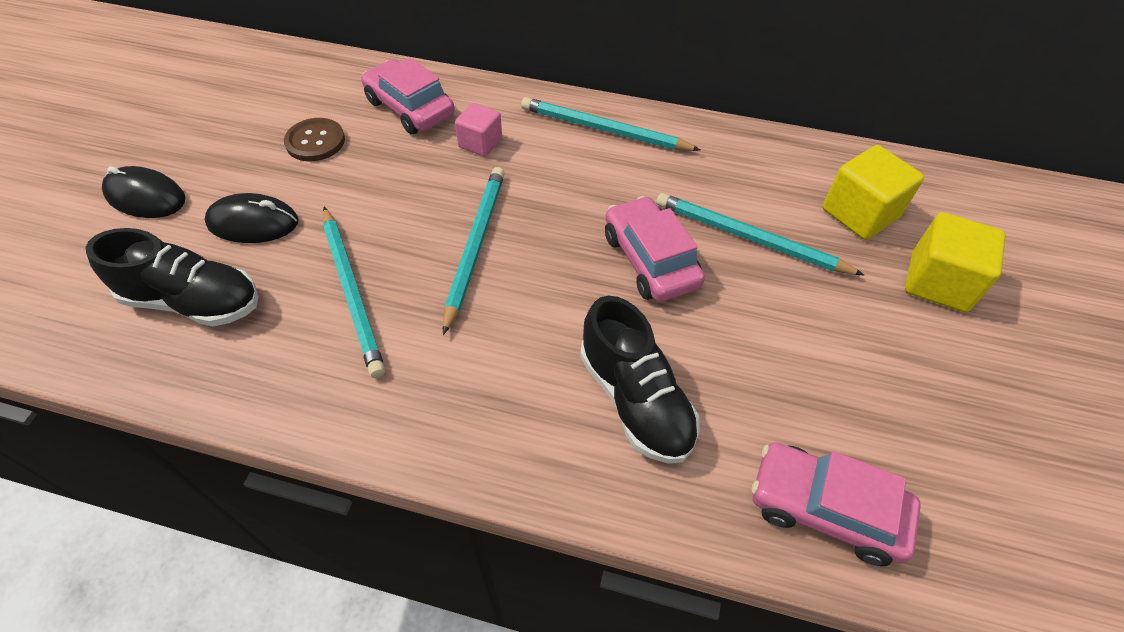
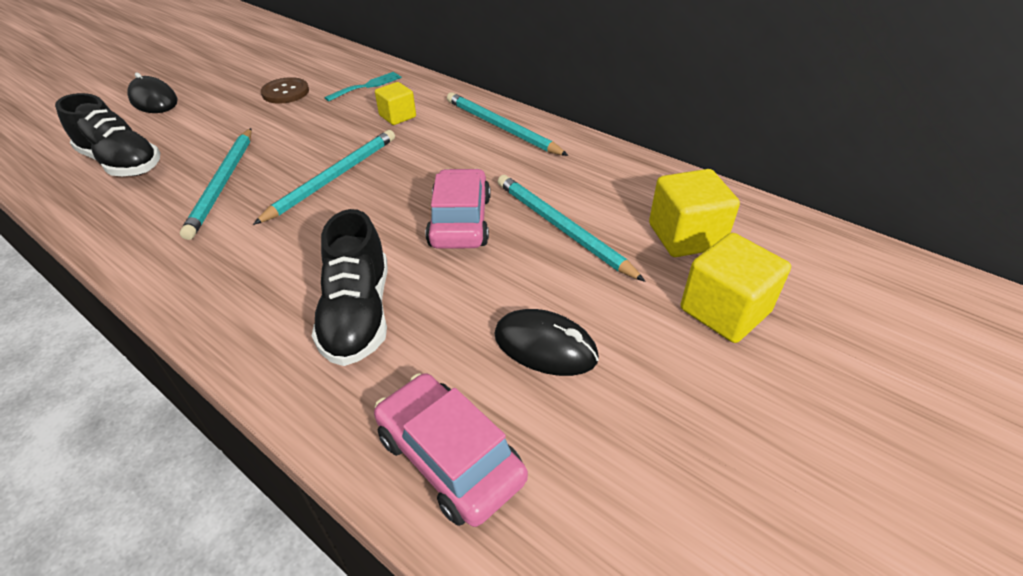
camera: 25 degrees right, 10 degrees down
(253, 223) = (201, 129): black mouse -> black mouse (545, 346)
(410, 108) = (367, 86): pink car -> turquoise fork
(480, 143) = (397, 116): pink cube -> yellow cube

